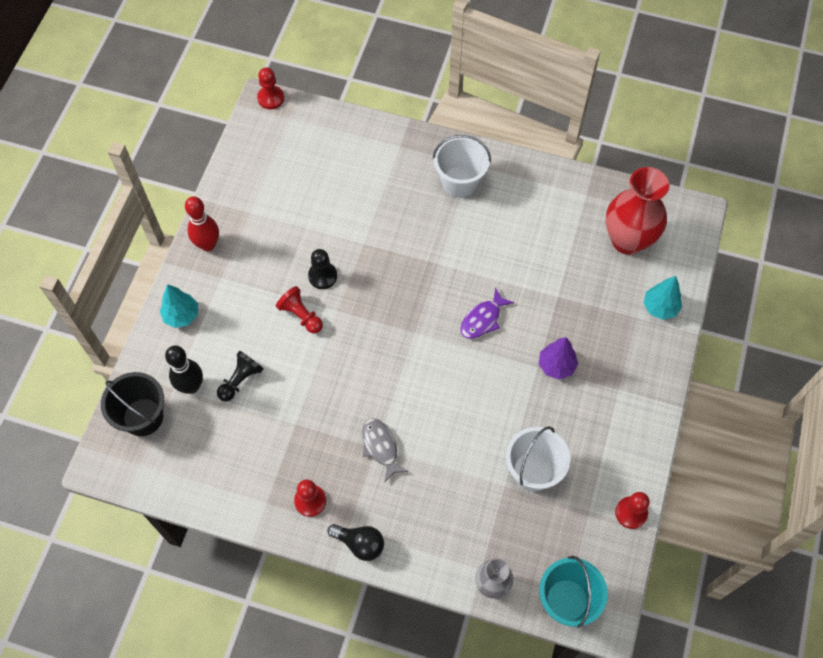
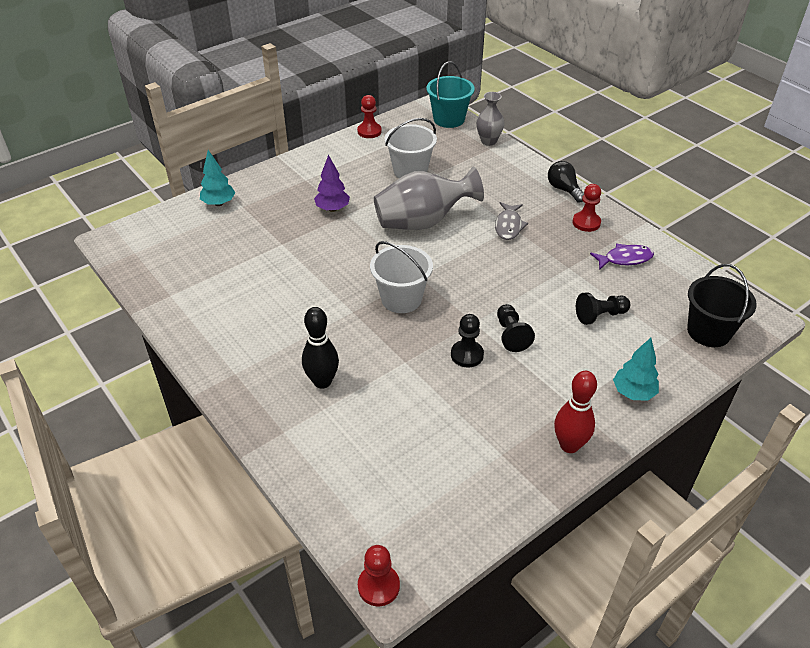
camera: 145 degrees left, 20 degrees down
(191, 386) = (650, 332): black bowling pin -> black bowling pin (322, 381)
(301, 315) = (511, 335): red pawn -> black pawn
(460, 182) = (262, 364): white bucket -> white bucket (401, 299)
(462, 401) = (423, 222): none -> grey vase
(482, 319) = (356, 258): purple fish -> purple fish (625, 259)
(627, 240) = (184, 249): red vase -> none

